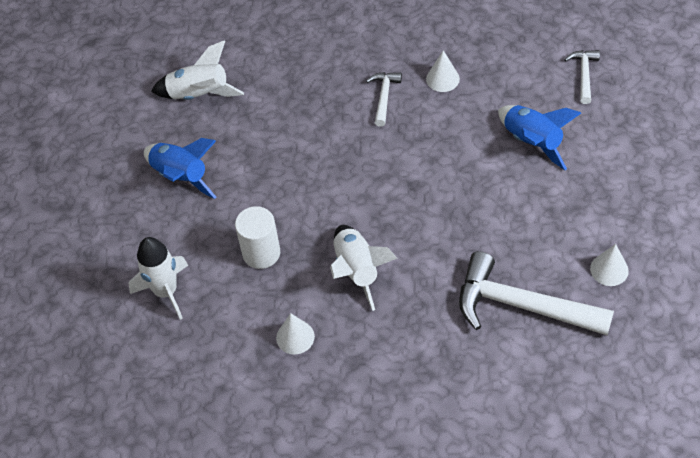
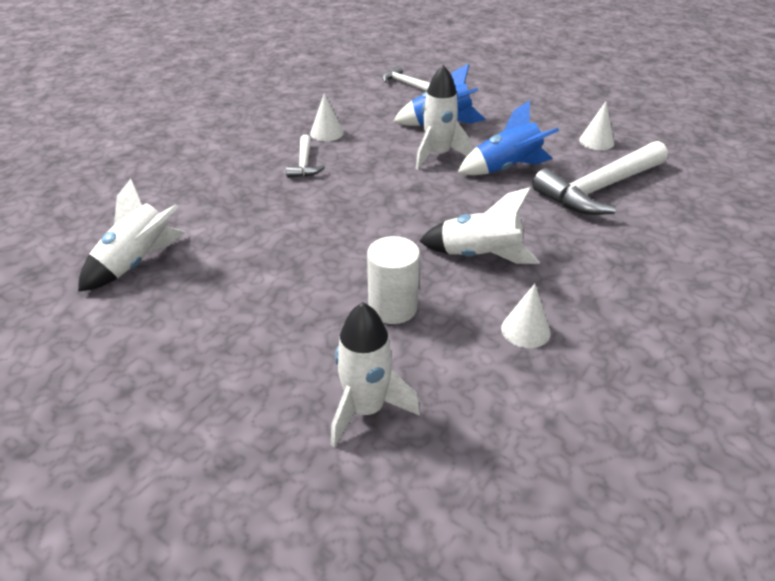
camera: 60 degrees left, 15 degrees down
(181, 176) = (221, 323): blue rocket -> blue rocket (506, 168)
(384, 97) = (304, 164): white hammer -> white hammer turned 135 degrees counterclockwise
(475, 170) = (438, 155): none -> white rocket

